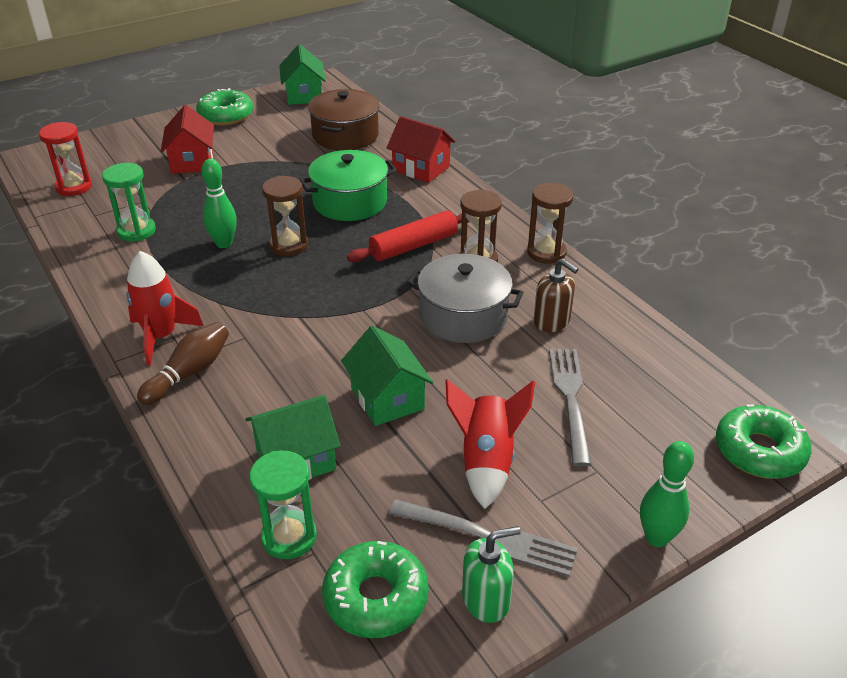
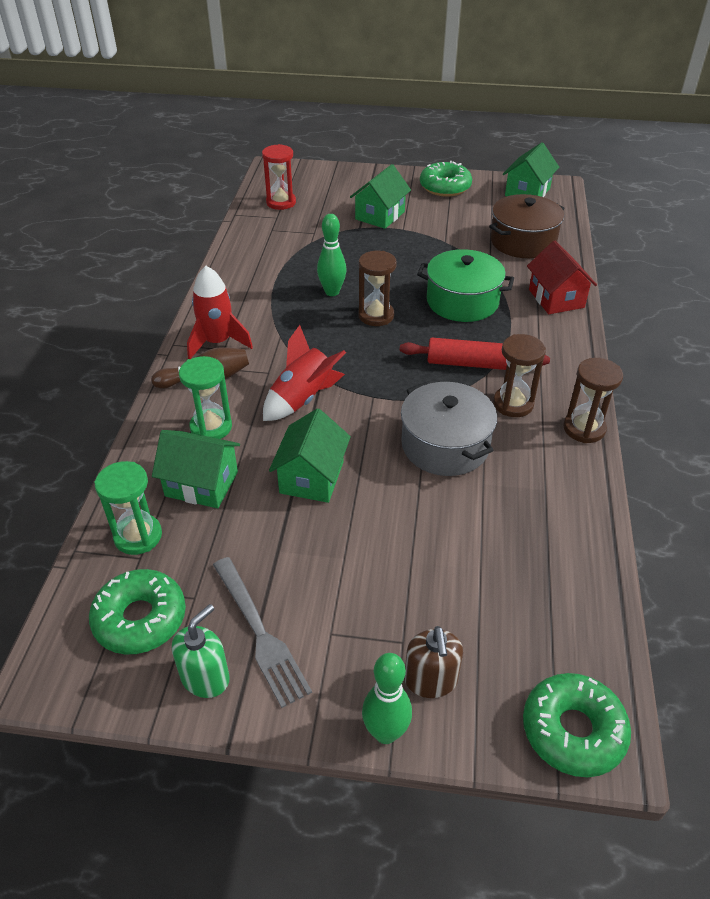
camera: 40 degrees right, 5 degrees up
(136, 231) = (285, 254): green hourglass -> green hourglass (211, 427)
(192, 161) = (380, 215): red house -> green house
(486, 461) = (327, 573): red rocket -> red rocket (303, 399)
(486, 599) = (205, 677): green soap dispenser -> green soap dispenser turned 75 degrees counterclockwise
(552, 321) = (516, 492): brown soap dispenser -> brown soap dispenser (431, 680)
(570, 398) = (453, 568): grey fork -> none

